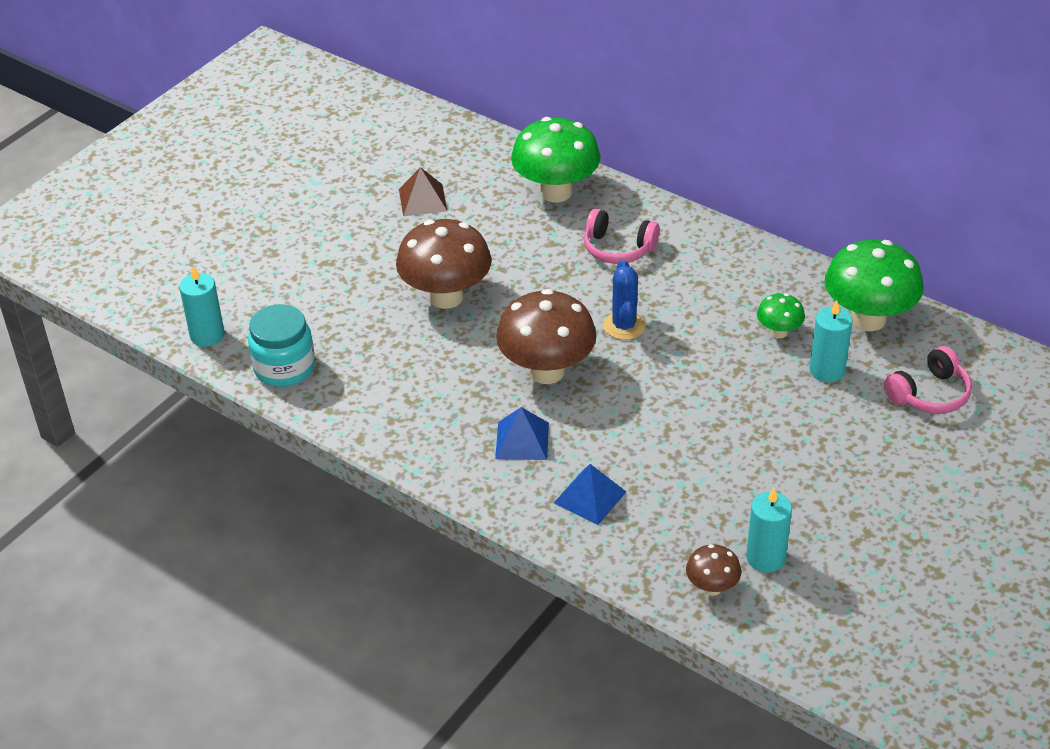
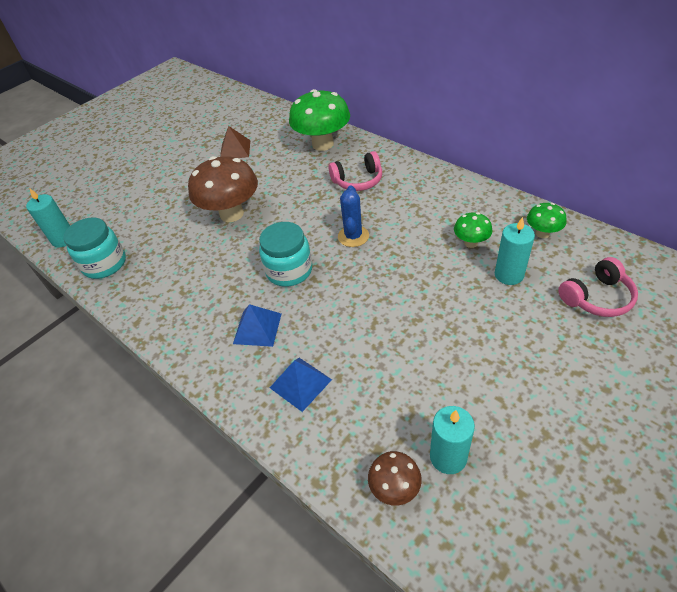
camera: 10 degrees right, 5 degrees up
(547, 371) = (289, 270): brown mushroom -> turquoise jar
(618, 248) = (358, 181): pink headphones -> pink headphones turned 45 degrees counterclockwise
(868, 319) = (542, 233): green mushroom -> green mushroom, size x0.49

